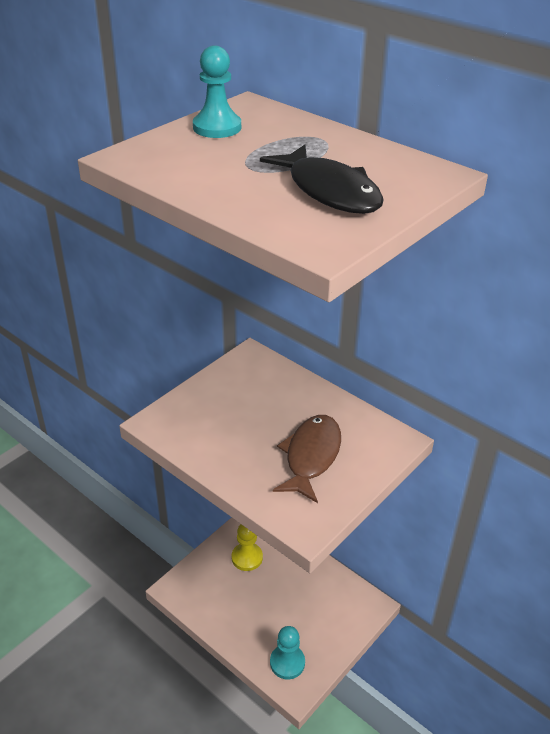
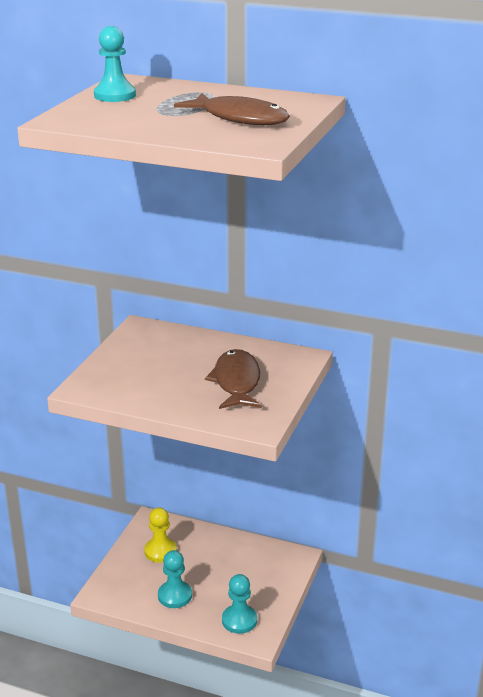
camera: 20 degrees left, 10 degrees down
(239, 613) = (175, 595): none -> turquoise pawn
(330, 191) = (240, 118): black fish -> brown fish

